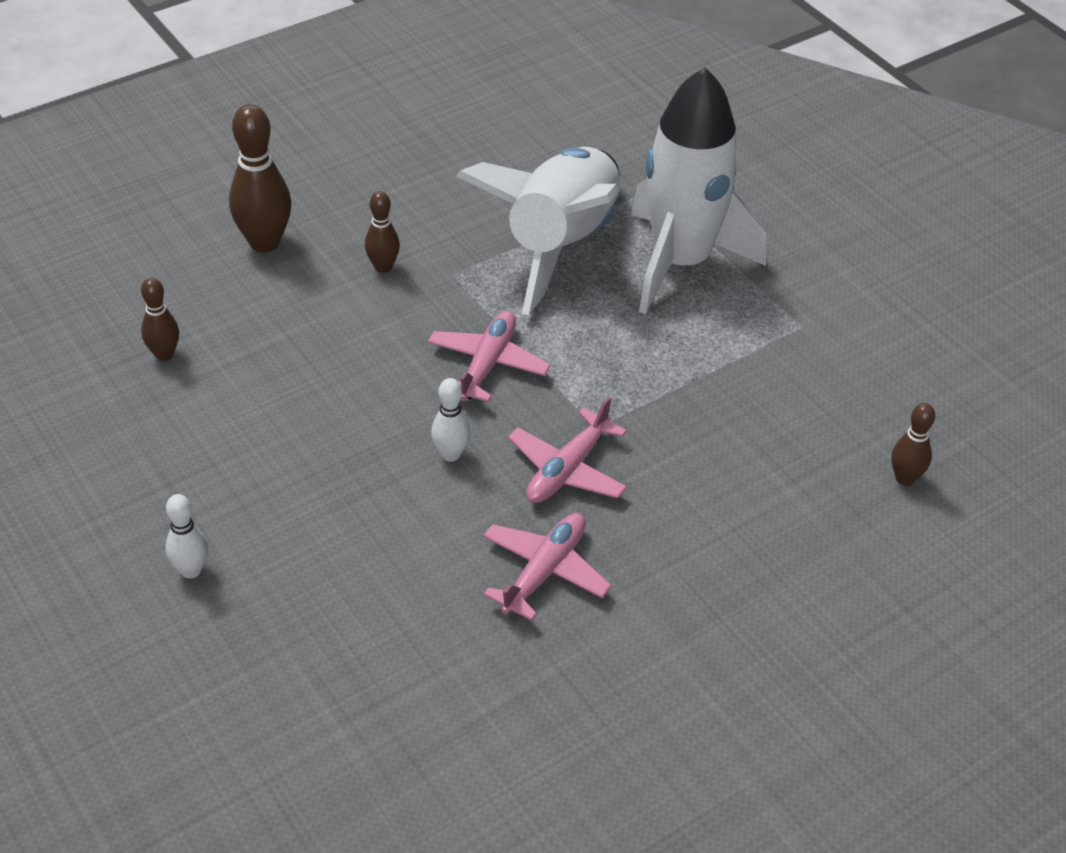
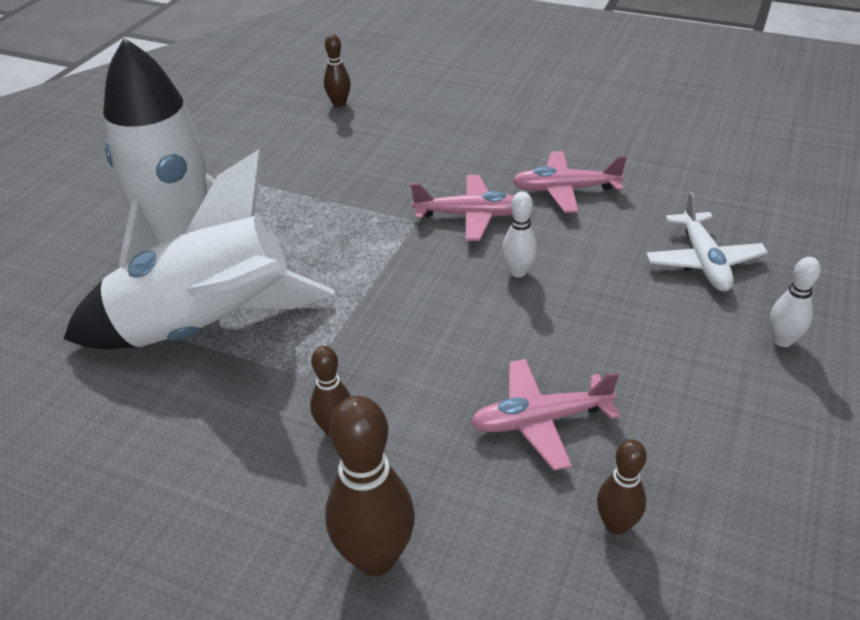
camera: 120 degrees left, 5 degrees down
(331, 597) = (703, 261): none -> white plane
(487, 364) = (404, 298): pink plane -> pink plane (540, 420)

